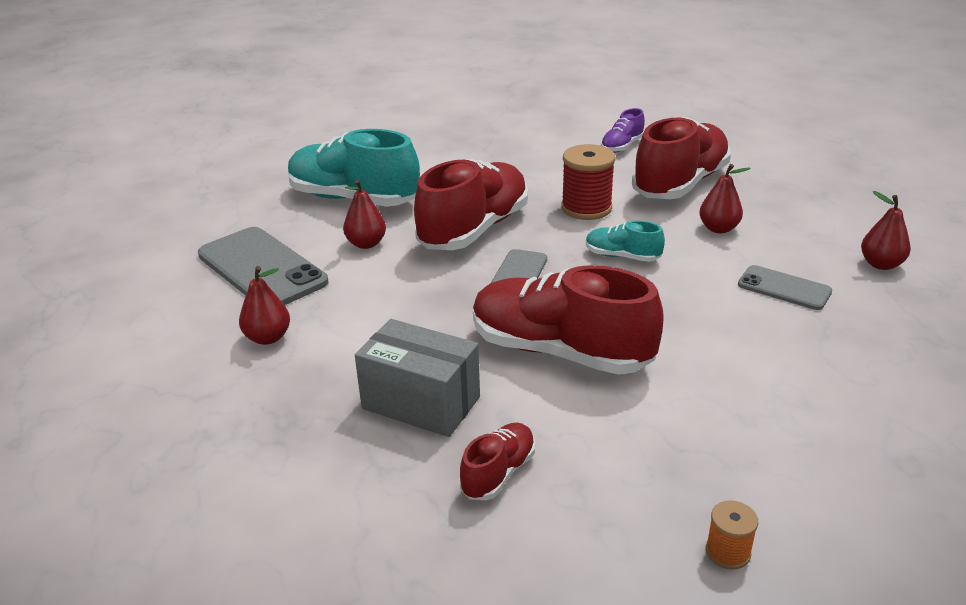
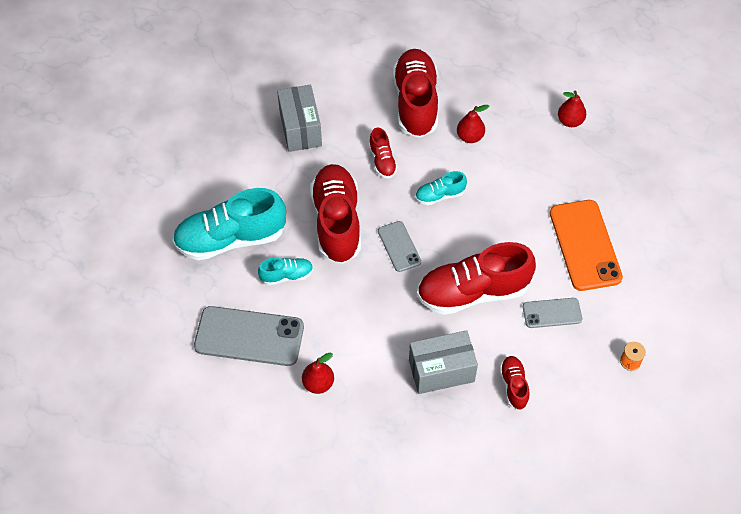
camera: 40 degrees left, 25 degrees up
(366, 244) = (287, 275): red pear -> turquoise shoe
(528, 159) = (300, 129): none -> grey box
(586, 208) = (382, 161): red spool -> red shoe
(622, 146) = (347, 78): purple shoe -> none
(784, 288) = (538, 172): grey phone -> grey phone (552, 313)
(784, 381) = (585, 245): none -> orange phone

